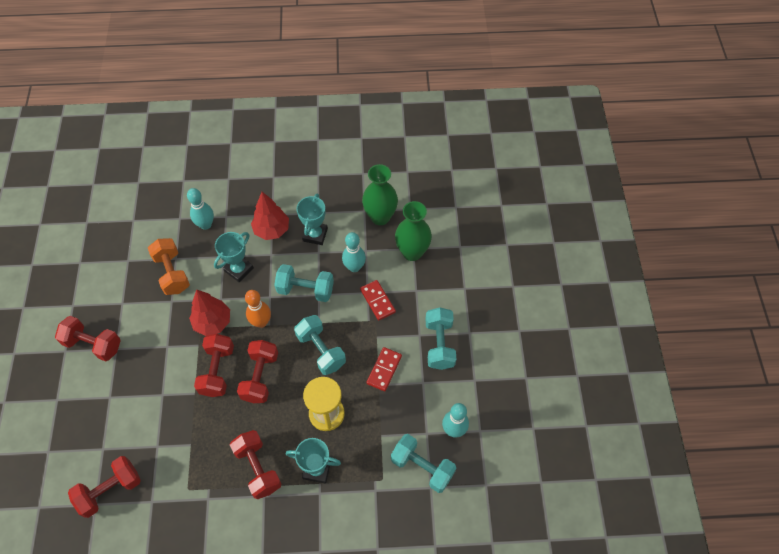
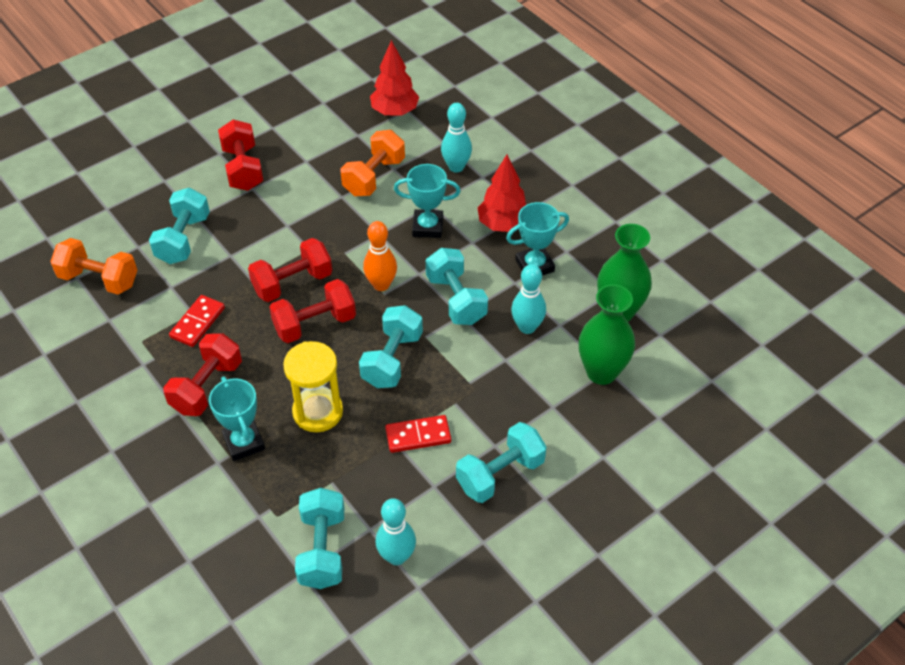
camera: 55 degrees right, 10 degrees down
(110, 490) = (99, 279): red dumbbell -> orange dumbbell
(122, 416) = (183, 239): none -> turquoise dumbbell
(213, 322) = (346, 244): red tree -> red tree (395, 112)
(377, 301) = (503, 376): red domino -> red domino (198, 323)

